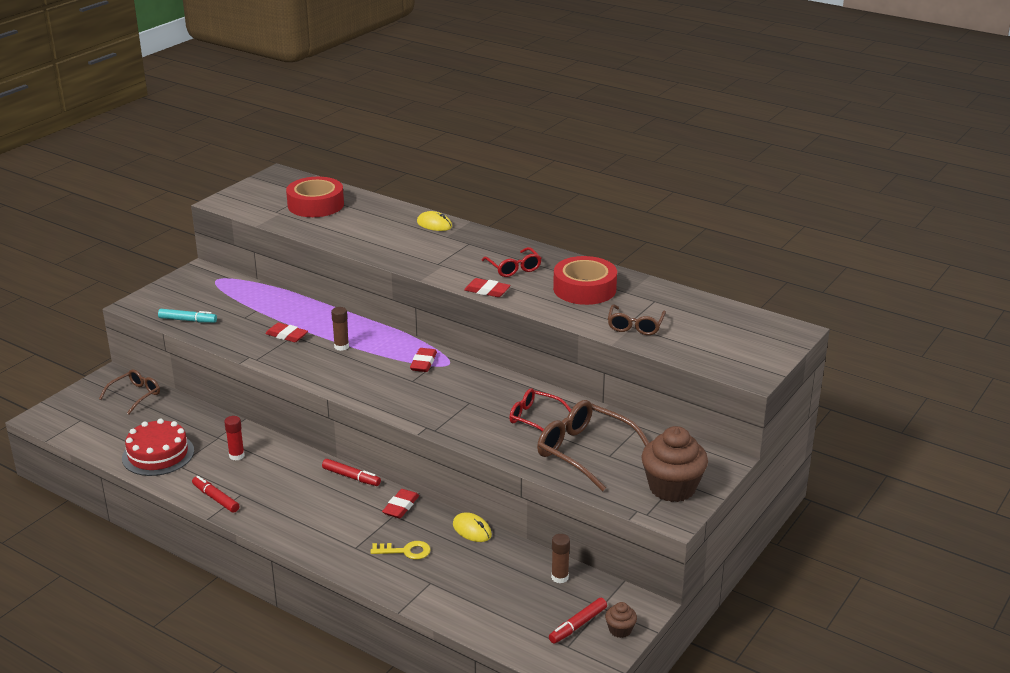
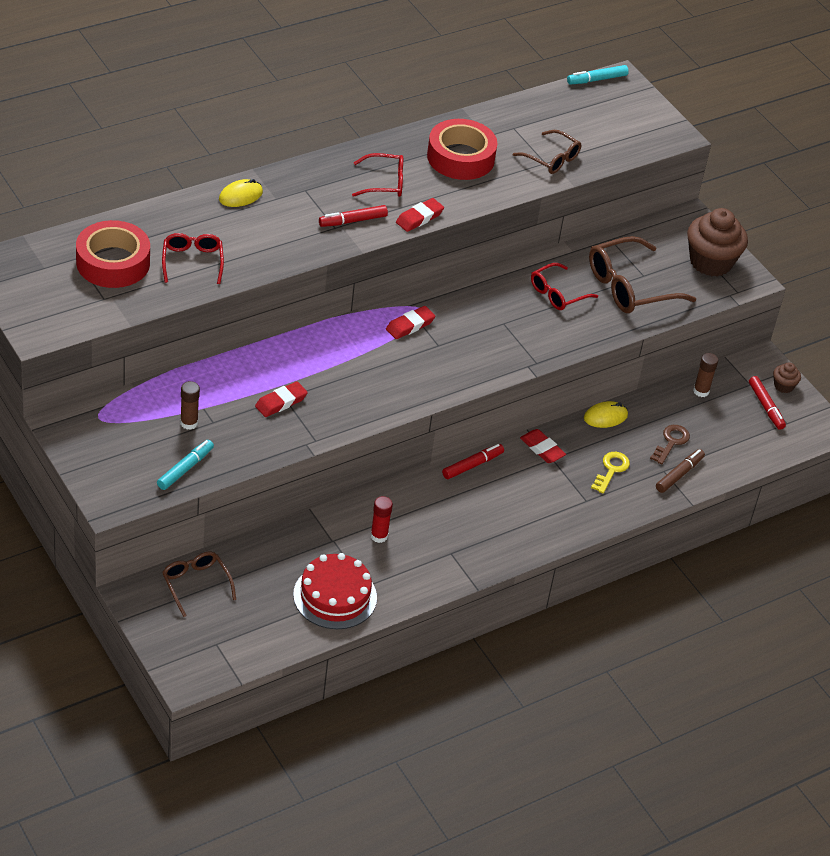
camera: 70 degrees left, 15 degrees up
(216, 498) = (447, 573): red marker -> red marker (353, 221)
(341, 346) = (335, 370): brown glue stick -> brown glue stick (189, 423)
(343, 227) = (192, 261): none -> red glasses
(423, 363) = (410, 325): red eraser -> red eraser turned 75 degrees counterclockwise
(432, 593) = (679, 474): none -> brown marker
(472, 577) = (671, 442): none -> brown key
(776, 320) = (597, 79): none -> turquoise marker

